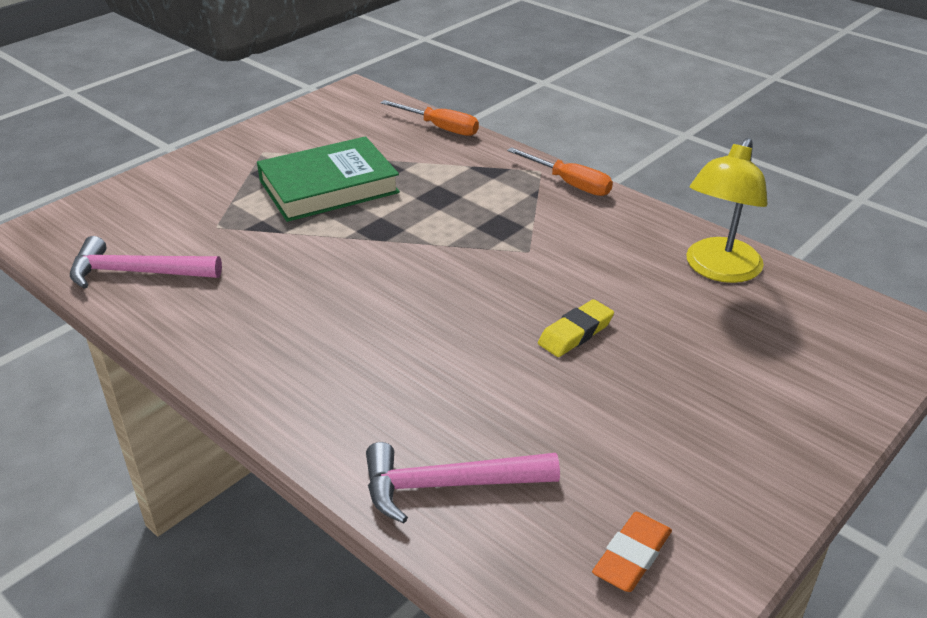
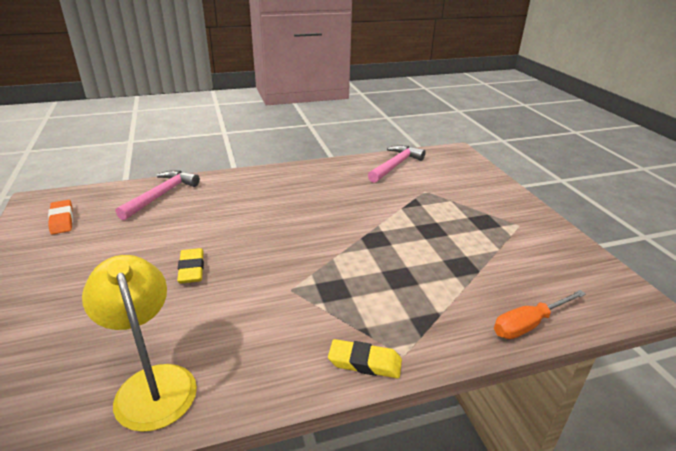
camera: 120 degrees right, 5 degrees down
(329, 186) = (448, 236): green book -> none
(569, 184) = (365, 362): orange screwdriver -> yellow eraser

